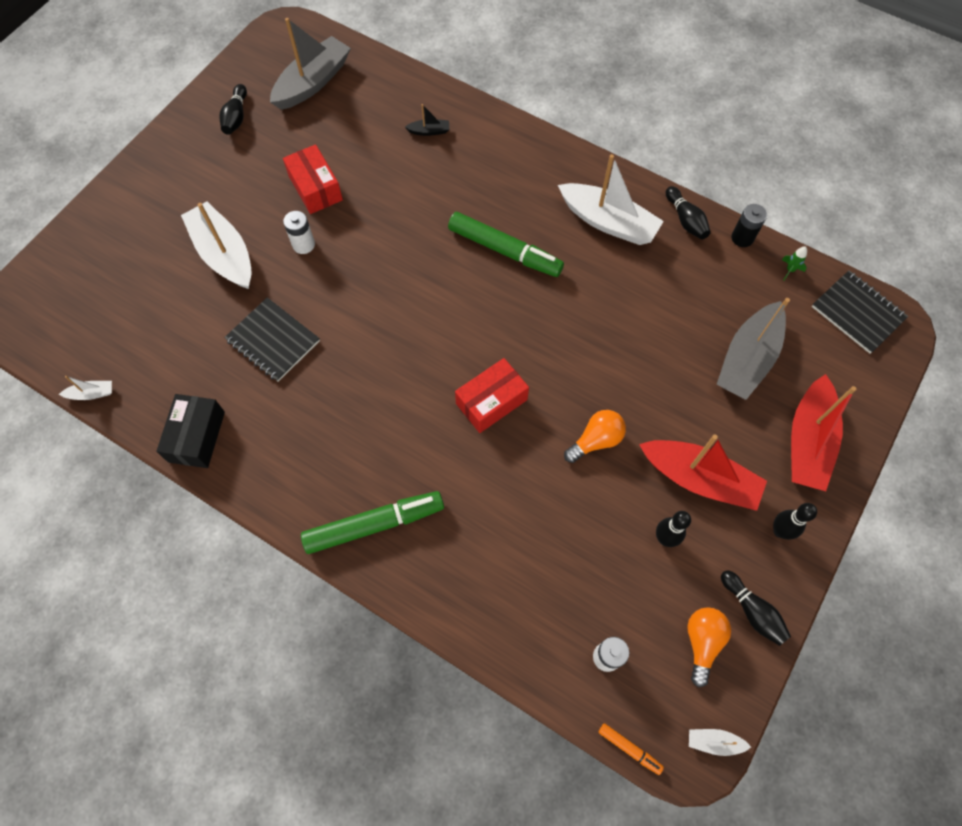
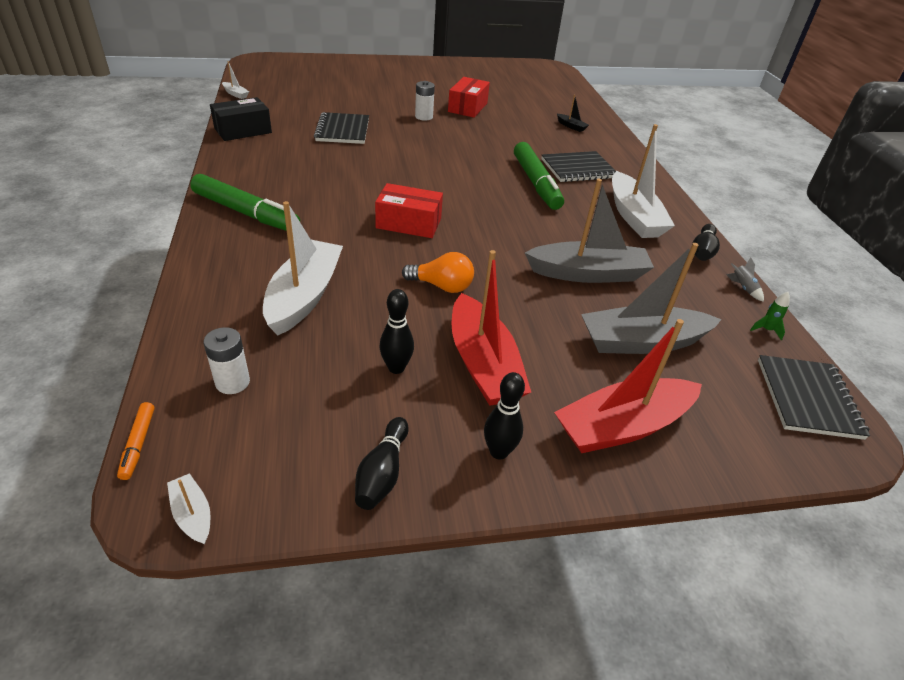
camera: 45 degrees right, 25 degrees down
(224, 254) = (380, 98): white boat -> white boat (304, 296)
(236, 117) = (472, 73): black bowling pin -> none
(313, 82) = (533, 84): grey boat -> grey boat (588, 273)
(507, 196) = (578, 169): none -> black notebook
(702, 642) = (308, 447): orange light bulb -> none
(742, 238) = (742, 288): black battery -> grey rocket

